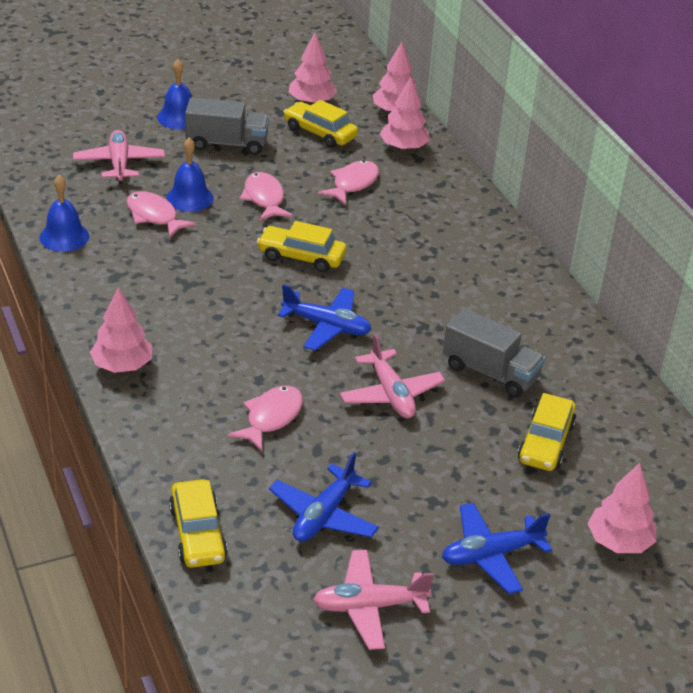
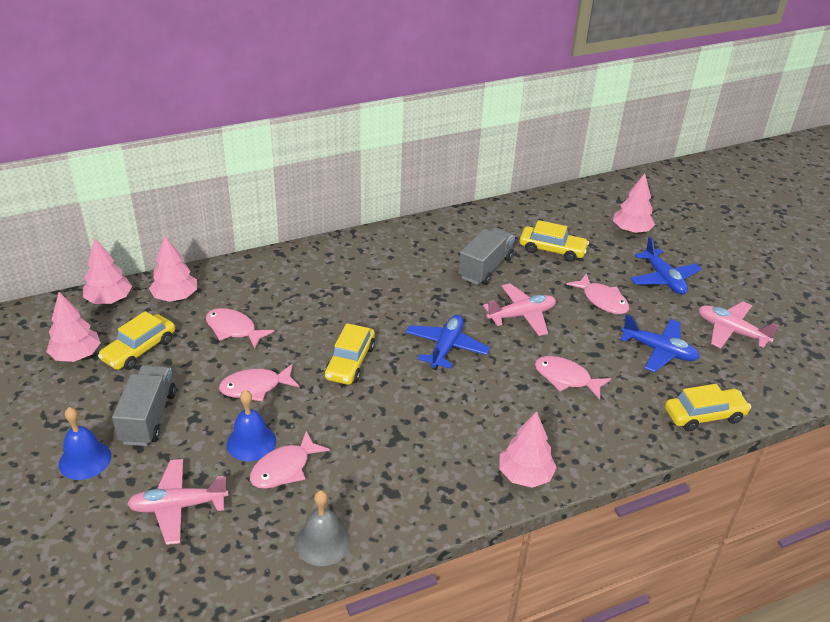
camera: 90 degrees left, 0 degrees up
(64, 237) = (323, 542): blue bell -> grey bell
(369, 606) = (731, 331): pink plane -> pink plane turned 135 degrees clockwise
(431, 476) = (602, 300): none -> pink fish

